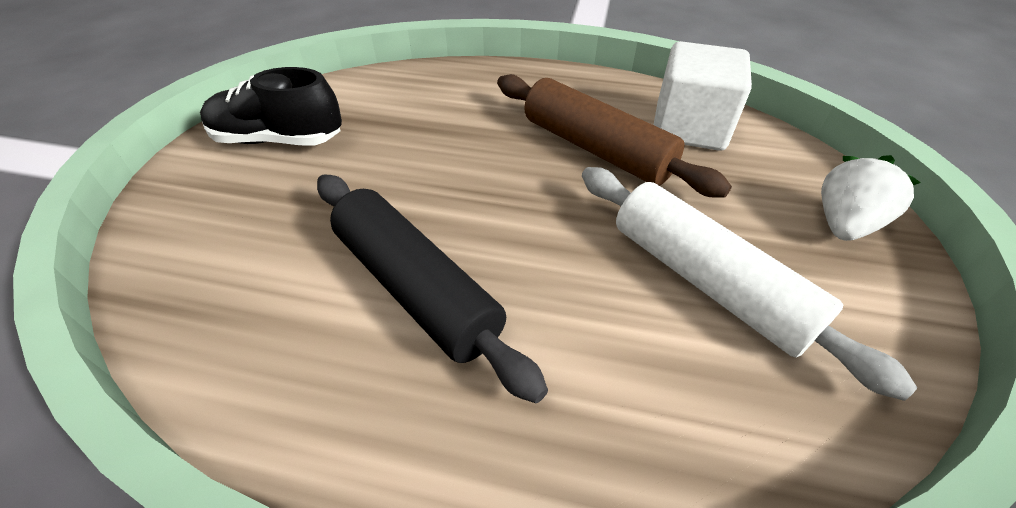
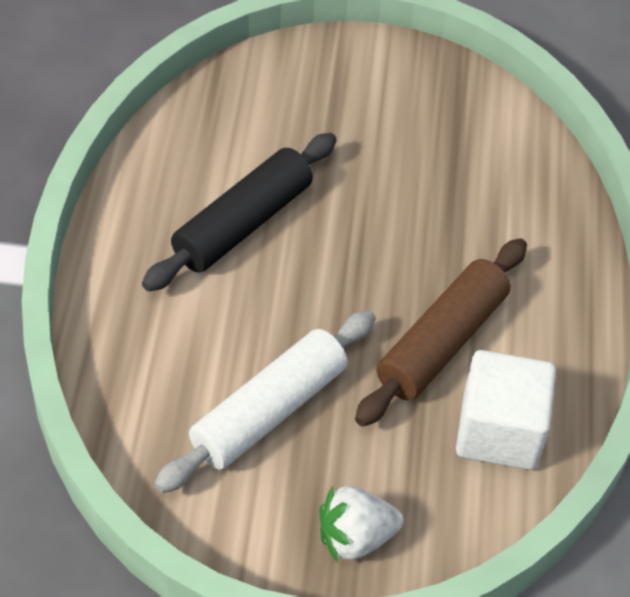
camera: 80 degrees right, 5 degrees up
(279, 140) = (408, 96): black shoe -> none
(843, 224) = (355, 538): white strawberry -> white strawberry turned 135 degrees clockwise

